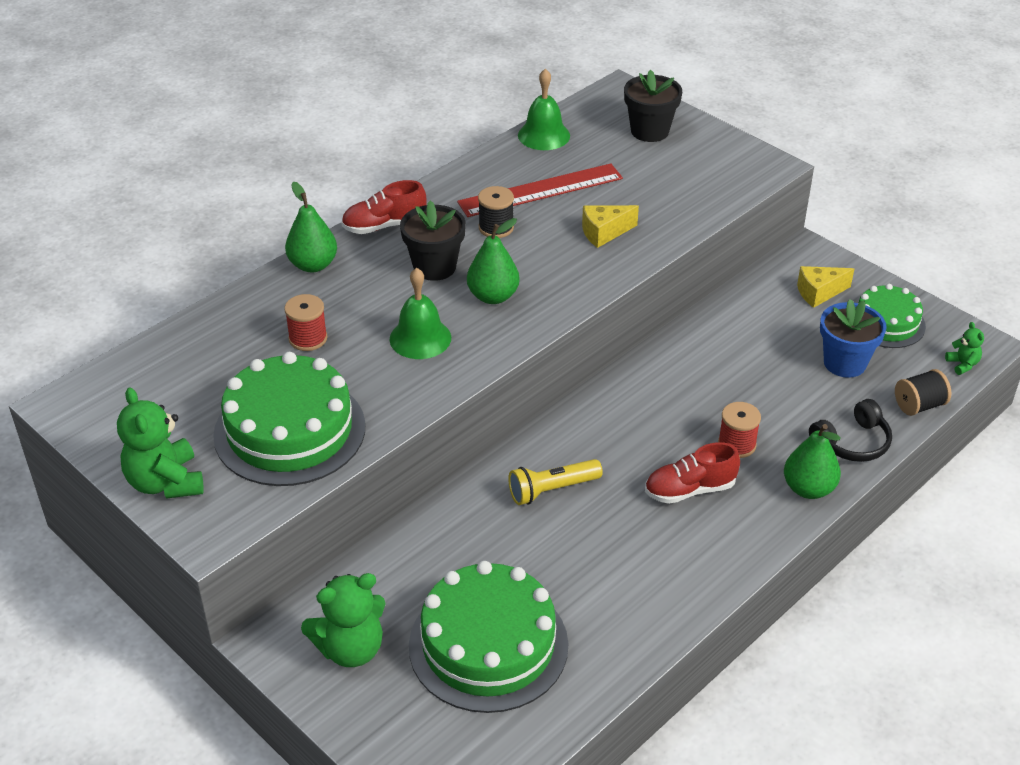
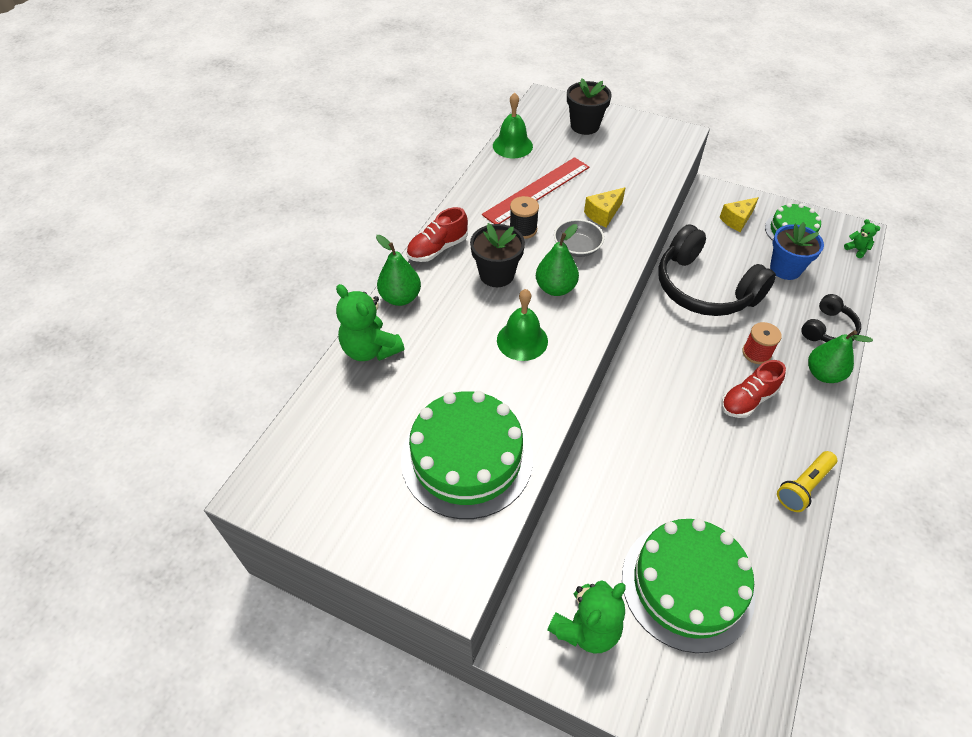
camera: 20 degrees left, 10 degrees up
(165, 482) = (388, 545): green teddy bear -> green teddy bear (370, 349)
(308, 338) = (433, 366): red spool -> none
(547, 261) = (577, 247): none -> grey bowl
(552, 490) = (654, 430): yellow flashlight -> yellow flashlight (804, 486)
(719, 359) = (704, 288): none -> black headphones
(919, 405) = (850, 288): black spool -> none

